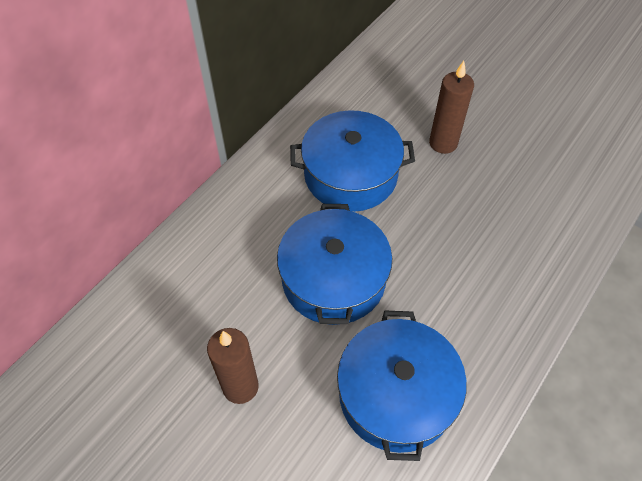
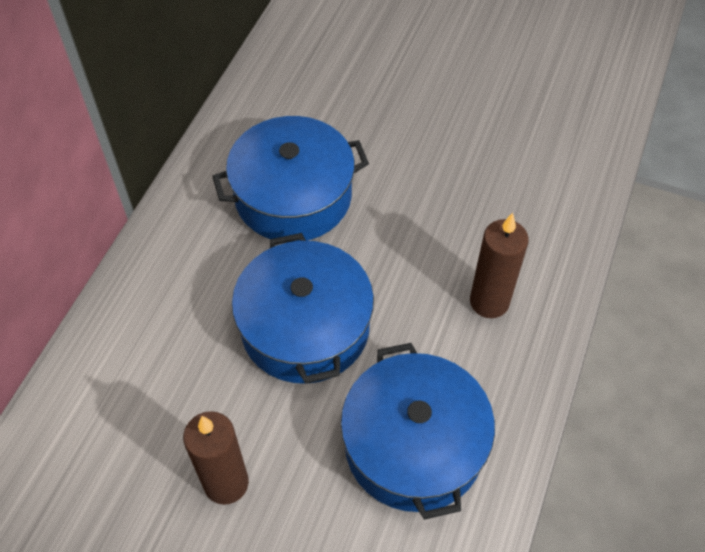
camera: 15 degrees left, 0 degrees up
(443, 143) = (395, 134): brown candle -> brown candle (489, 302)

